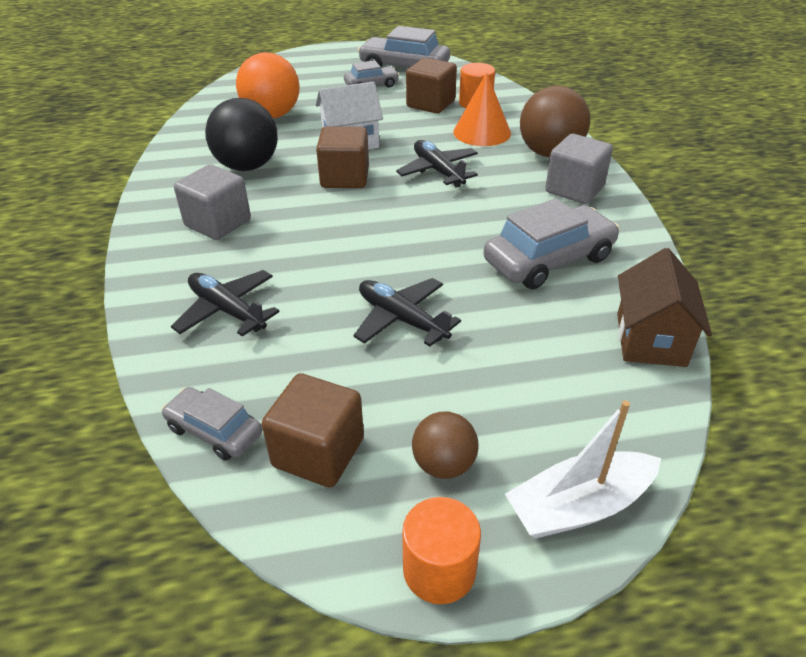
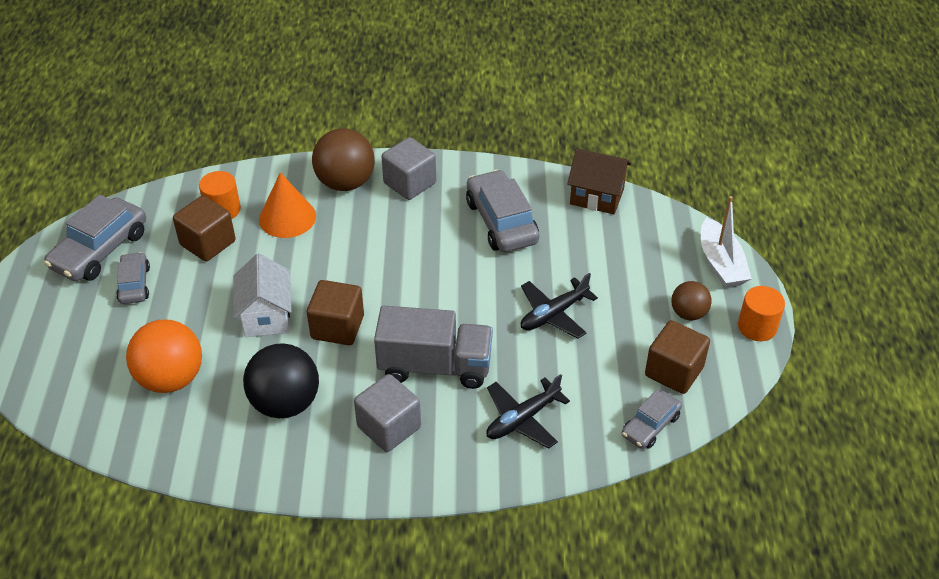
camera: 80 degrees left, 5 degrees up
(301, 240) = (435, 366): none -> grey truck
(438, 171) = (349, 260): black plane -> none

